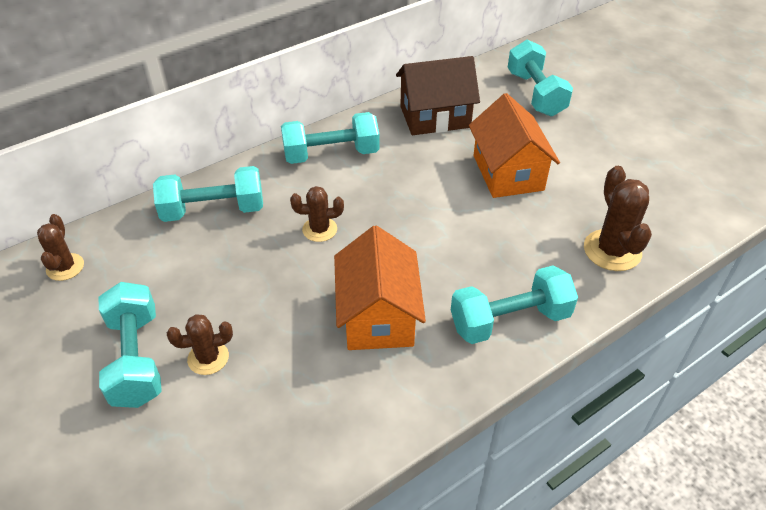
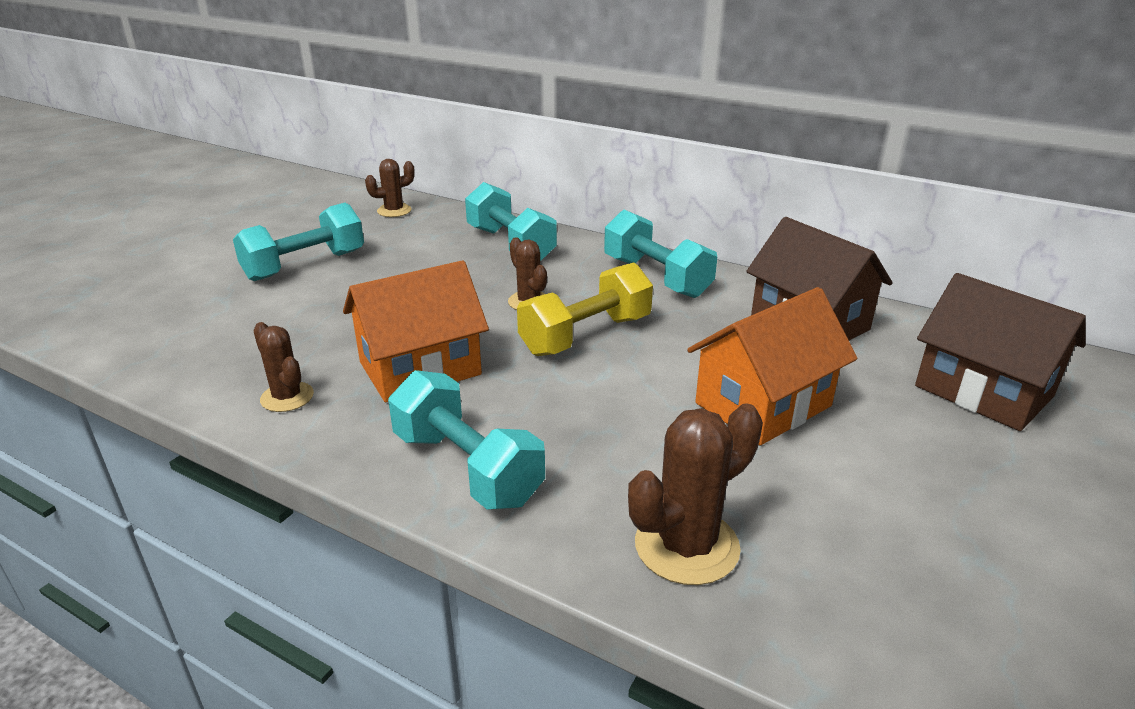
camera: 65 degrees right, 15 degrees down
(208, 358) = (319, 294): brown cactus -> brown cactus (287, 397)
(387, 216) = (586, 335): none -> yellow dumbbell
(535, 94) = (983, 391): turquoise dumbbell -> brown house

